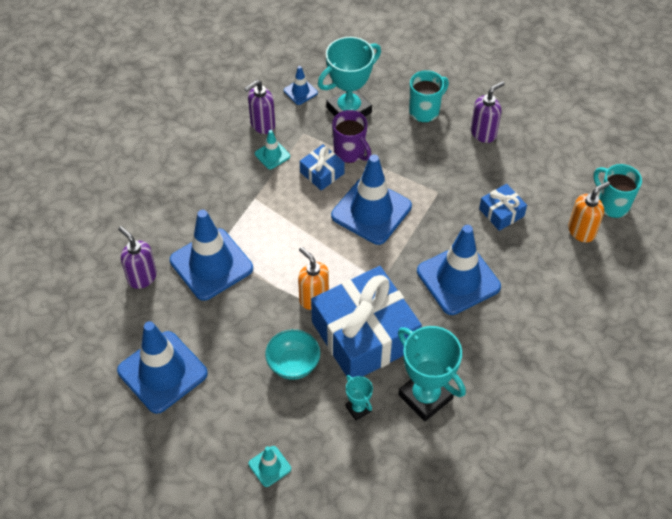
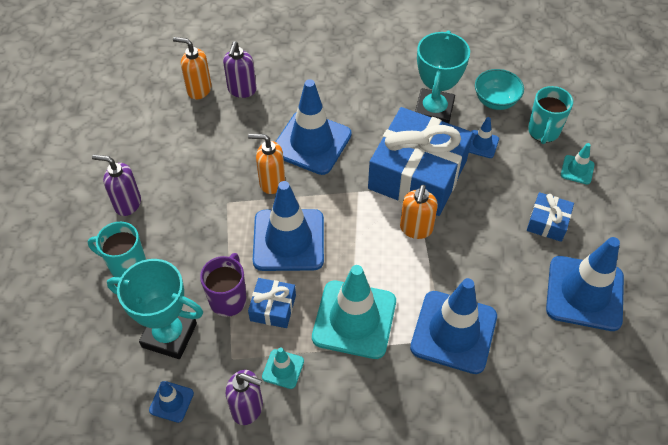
camera: 125 degrees left, 0 degrees up
(142, 277) = (520, 383): purple soap dispenser -> purple soap dispenser (242, 90)
(273, 213) = (354, 319): none -> turquoise traffic cone
(293, 364) = (487, 205): turquoise bowl -> turquoise bowl (495, 101)
(358, 409) = (482, 144): turquoise trophy -> blue traffic cone
(436, 229) = (271, 182): none -> orange soap dispenser
(501, 212) = (217, 147): blue gift -> blue gift (547, 222)
(612, 205) = (155, 83): turquoise mug -> turquoise mug (543, 132)

